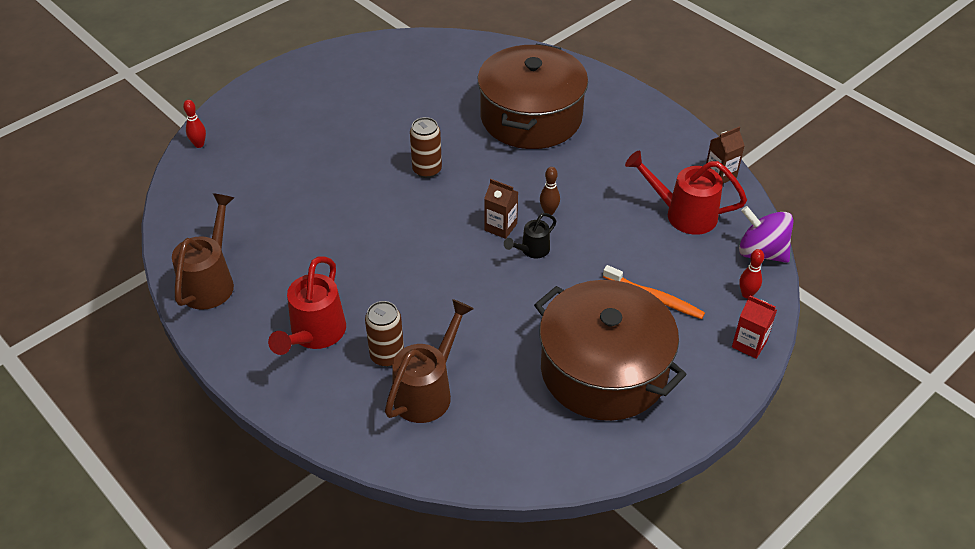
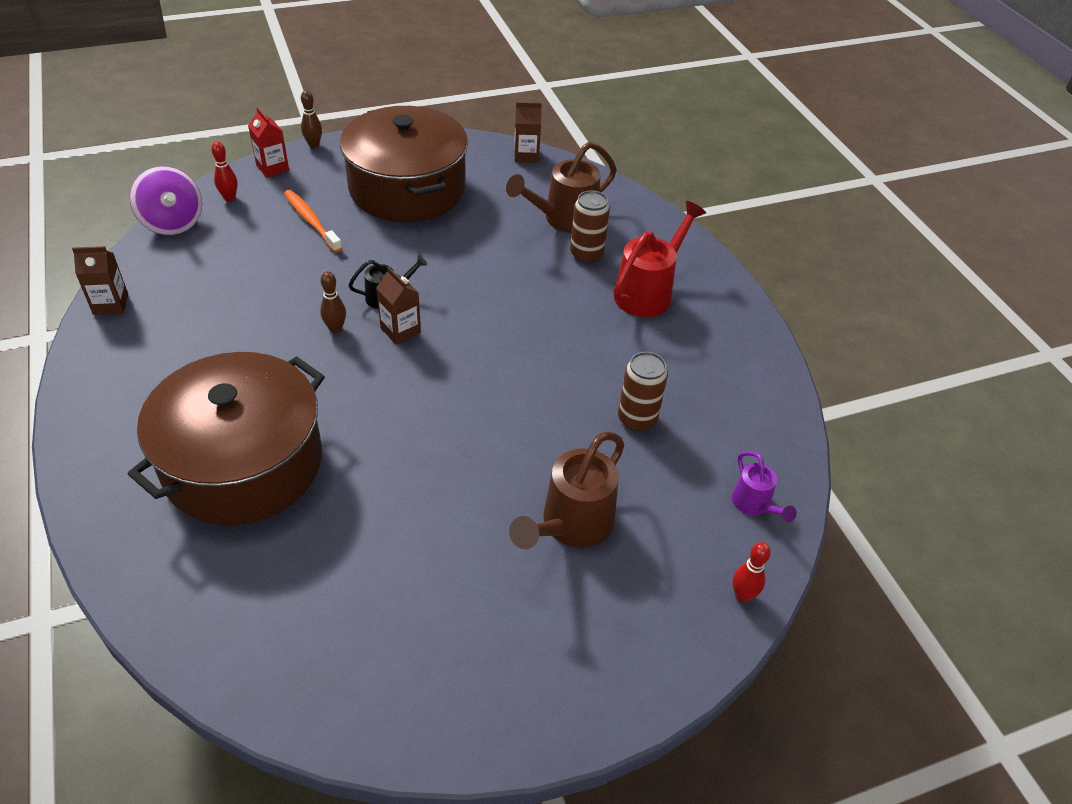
camera: 160 degrees left, 0 degrees up
(196, 193) = (754, 504): none -> purple watering can
(210, 282) = (747, 378): brown watering can -> brown watering can (571, 525)
(427, 170) = (437, 431): brown can -> brown can (637, 419)
(515, 473) = (526, 156): none -> brown carton
(683, 214) = (201, 278): red watering can -> none
(743, 391) = (314, 145): none -> brown bowling pin

